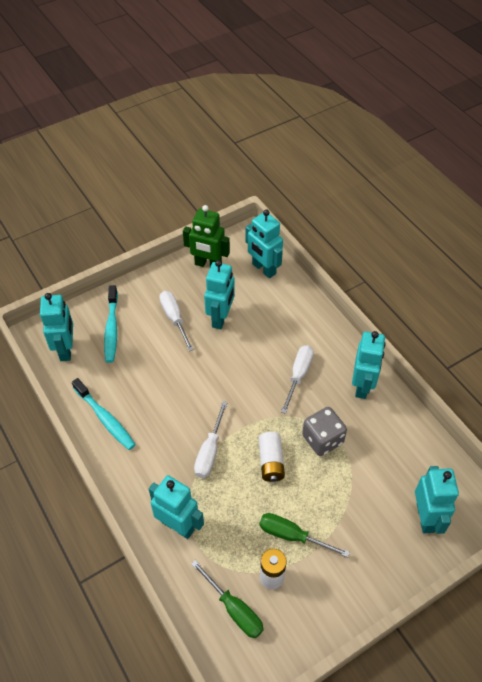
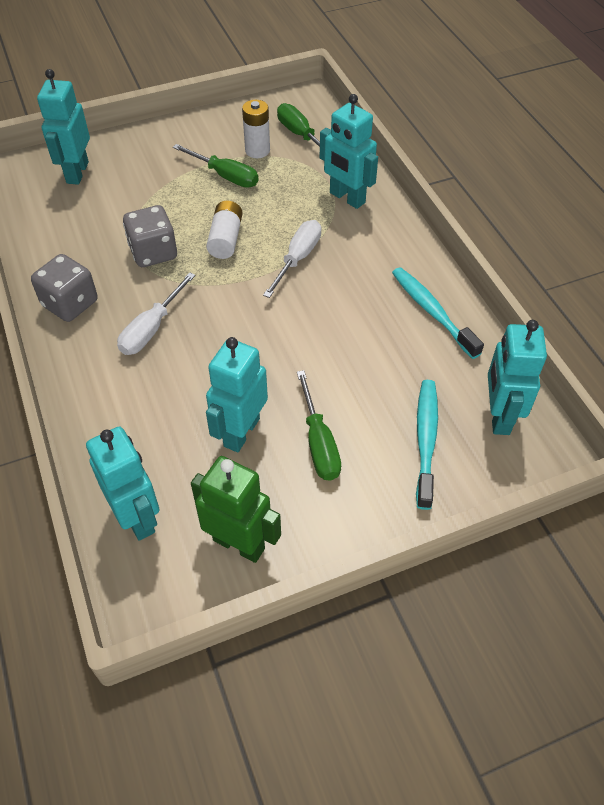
camera: 170 degrees left, 0 degrees up
(174, 318) = (319, 443): white screwdriver -> green screwdriver
(362, 386) = (70, 304): turquoise robot -> grey dice

